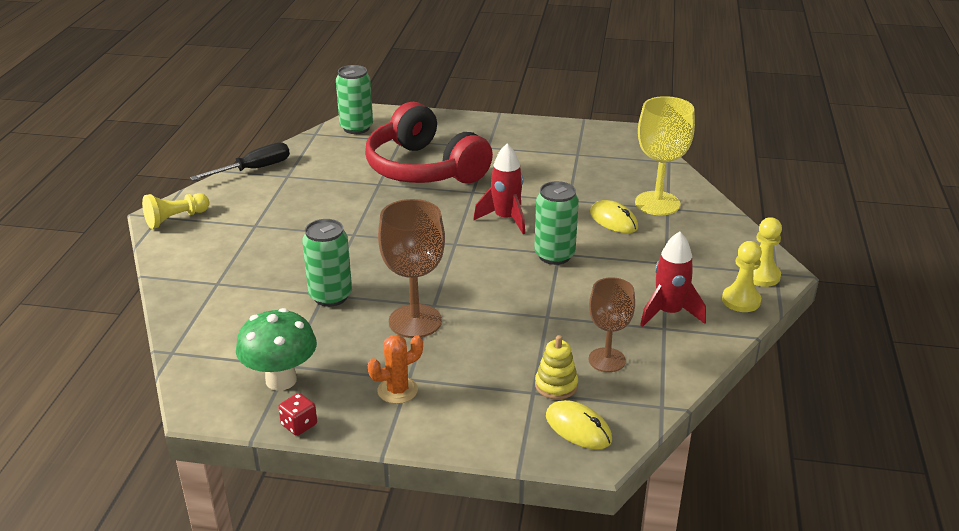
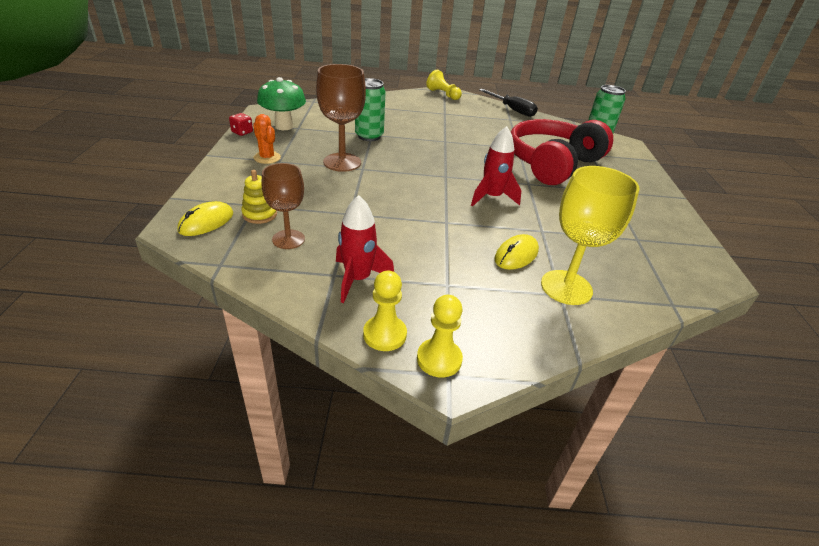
camera: 80 degrees right, 5 degrees up
(554, 255) = (441, 219): green can -> none

